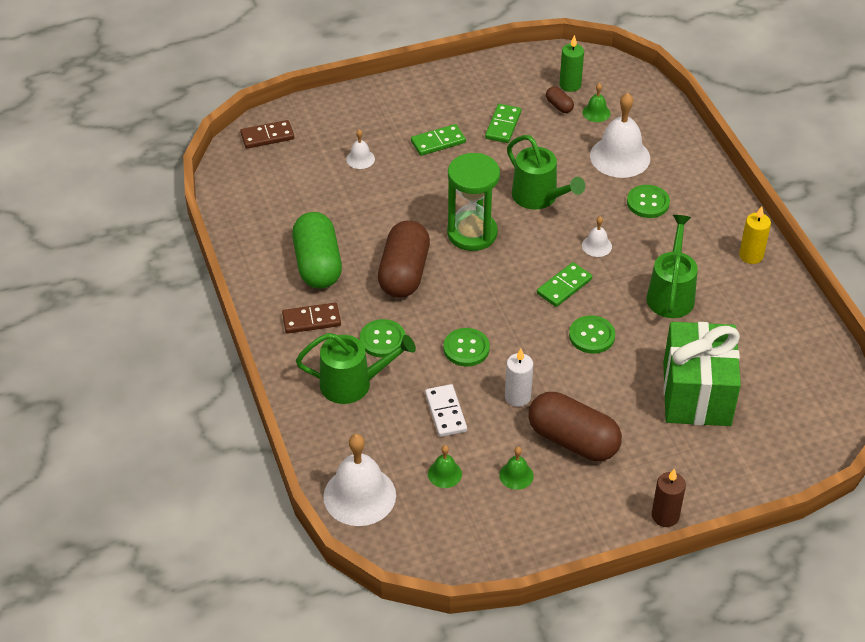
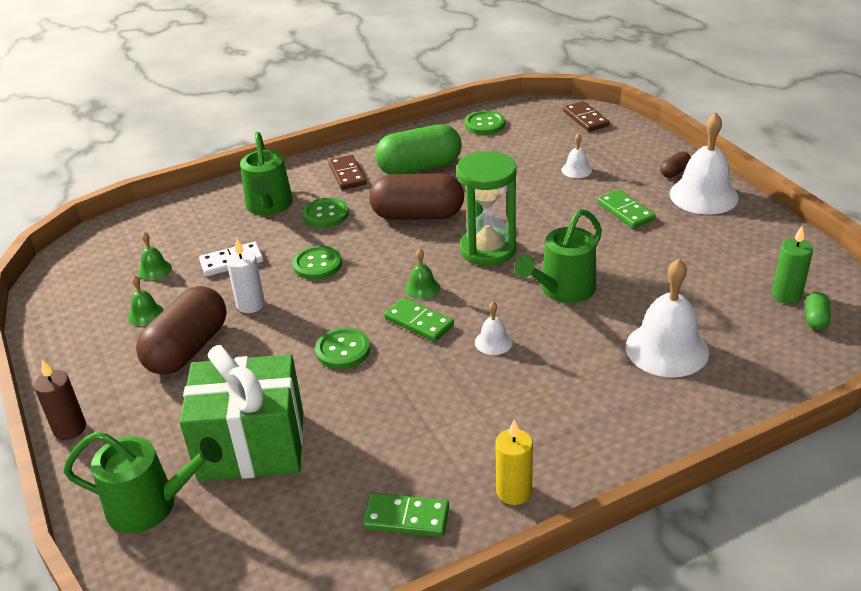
camera: 85 degrees right, 10 degrees down
(359, 495) = (137, 227): white bell -> white bell (703, 195)
(503, 125) = (677, 251): green domino -> green domino (406, 518)
(559, 106) = (738, 290): brown capsule -> brown capsule (674, 172)
(596, 112) = (744, 321): green bell -> green bell (422, 288)
(600, 79) = (815, 319): none -> green capsule
(648, 203) = (587, 380): green button -> green button (484, 124)
(671, 294) = (422, 412): green watering can -> green watering can (151, 505)

